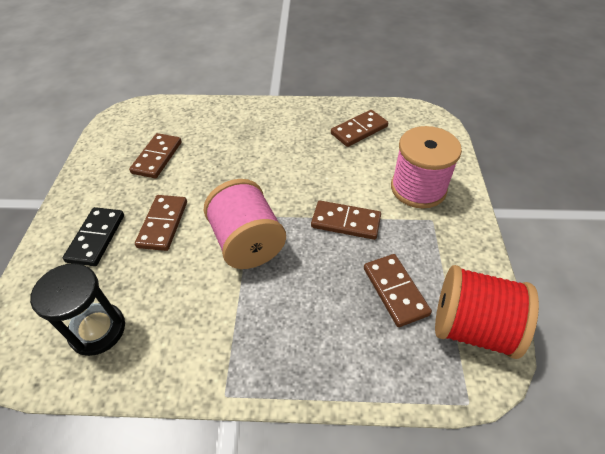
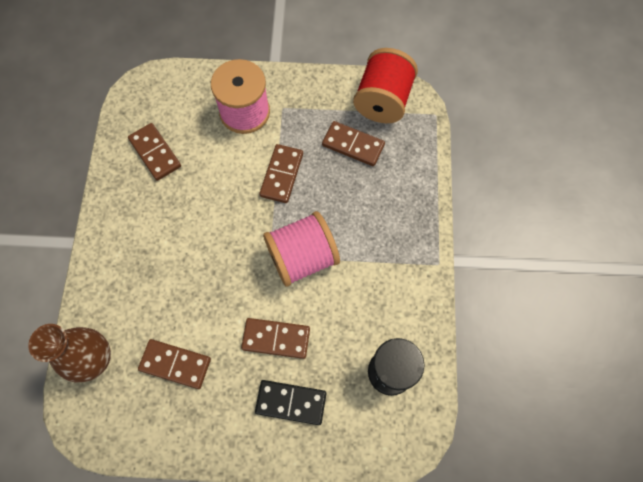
camera: 90 degrees left, 20 degrees up
(173, 114) = (95, 359): none -> brown vase
(395, 291) = (353, 145): brown domino -> brown domino turned 45 degrees clockwise

